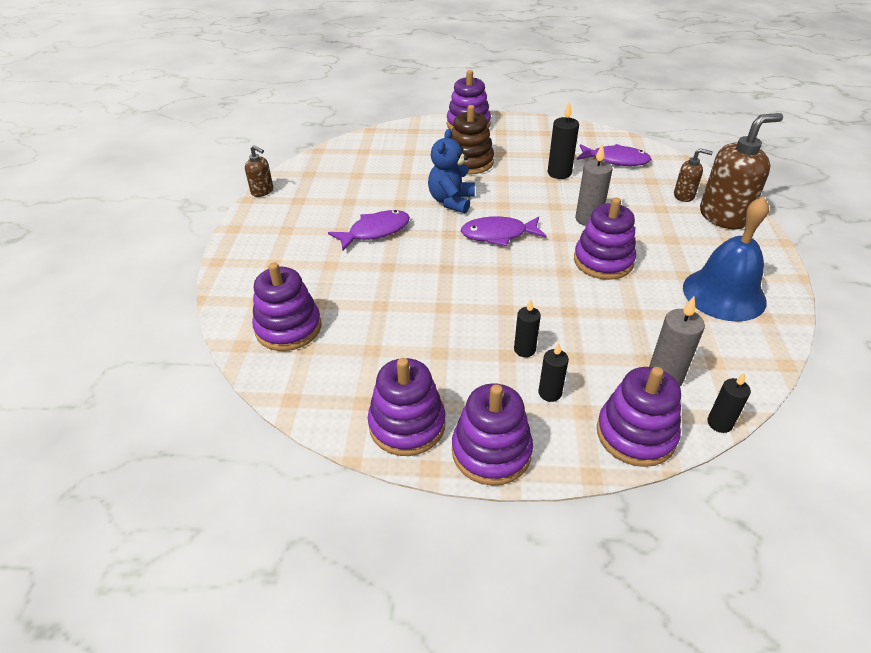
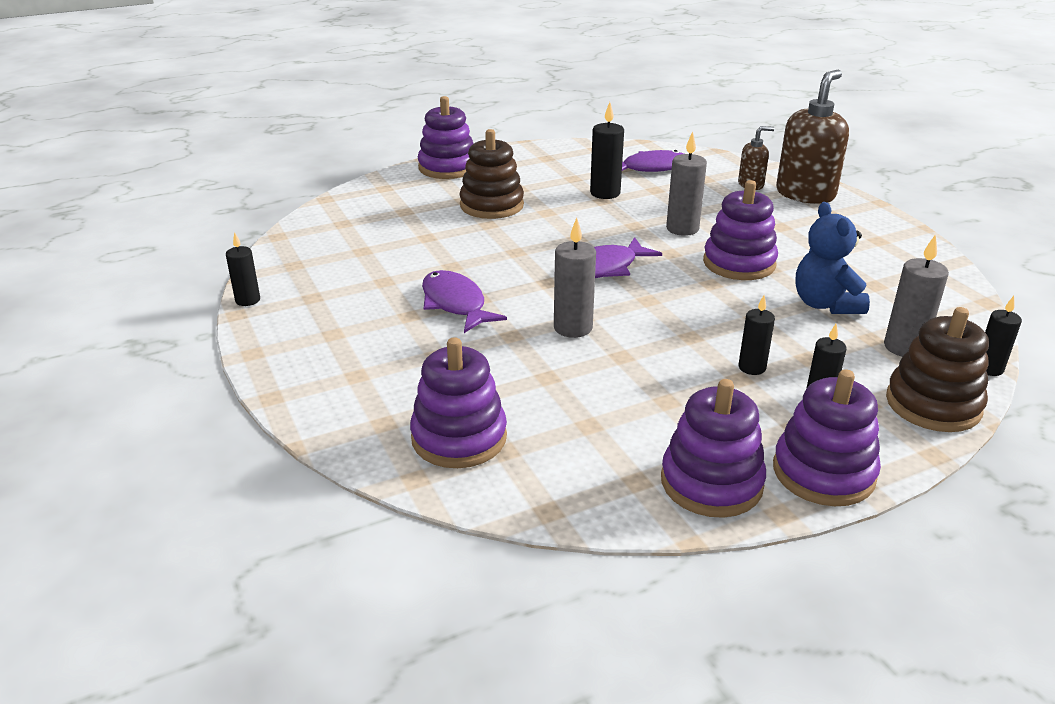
camera: 30 degrees left, 10 degrees down
(262, 191) = (248, 300): brown soap dispenser -> black candle
(375, 231) = (455, 304): purple fish -> purple fish turned 60 degrees counterclockwise
(431, 274) = (573, 328): none -> grey candle
(451, 201) = (514, 249): blue teddy bear -> blue teddy bear (825, 304)
(635, 434) = (933, 404): purple stacking toy -> brown stacking toy
(724, 294) = (877, 260): blue bell -> none

